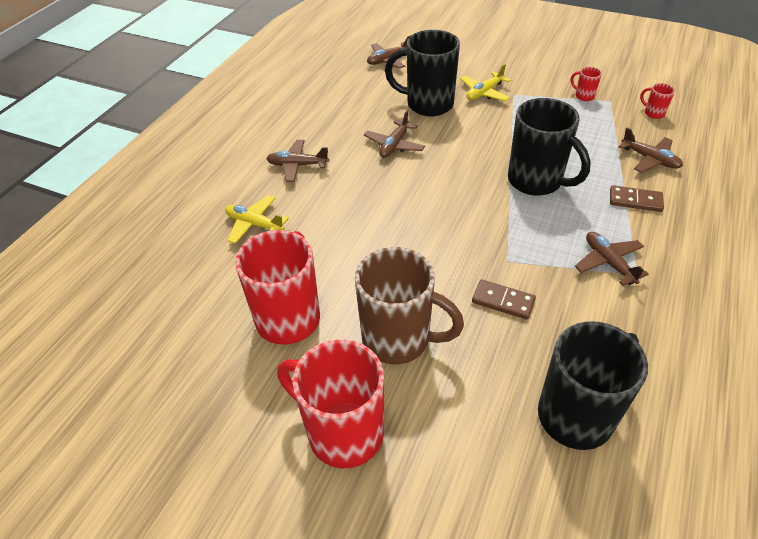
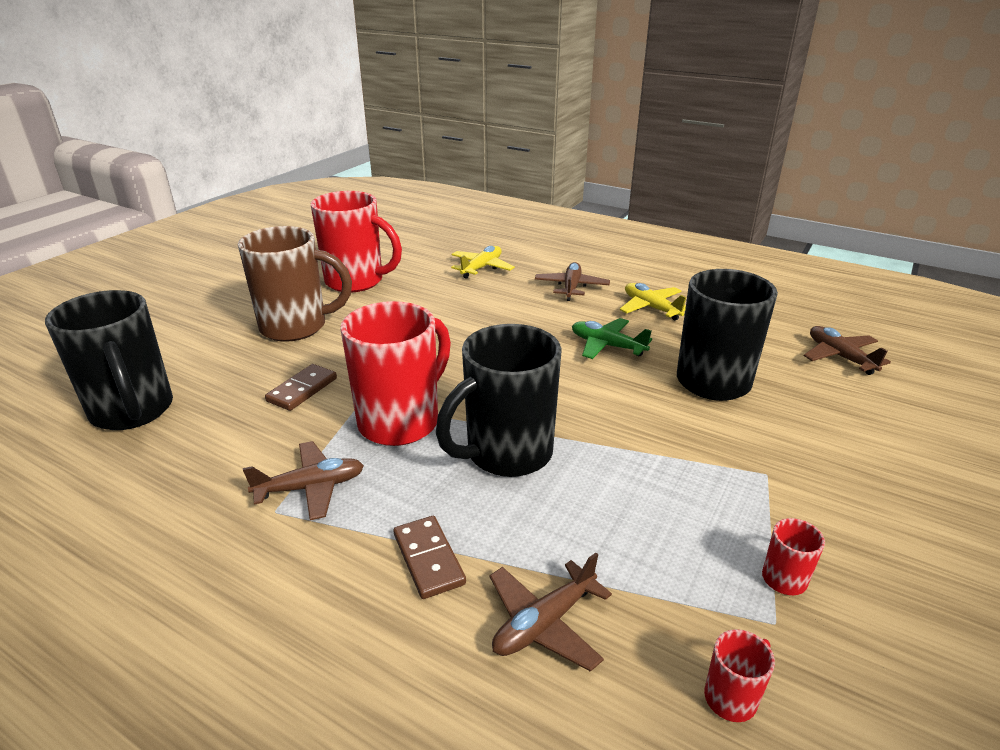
camera: 95 degrees right, 15 degrees down
(342, 432) = (227, 299): red mug -> red mug (401, 421)
(394, 145) = (607, 346): brown plane -> green plane
(399, 339) = (296, 327): brown mug -> brown mug turned 120 degrees counterclockwise
(484, 93) = (762, 440): yellow plane -> yellow plane (651, 308)
(635, 201) = (428, 559): brown domino -> brown domino turned 45 degrees counterclockwise

